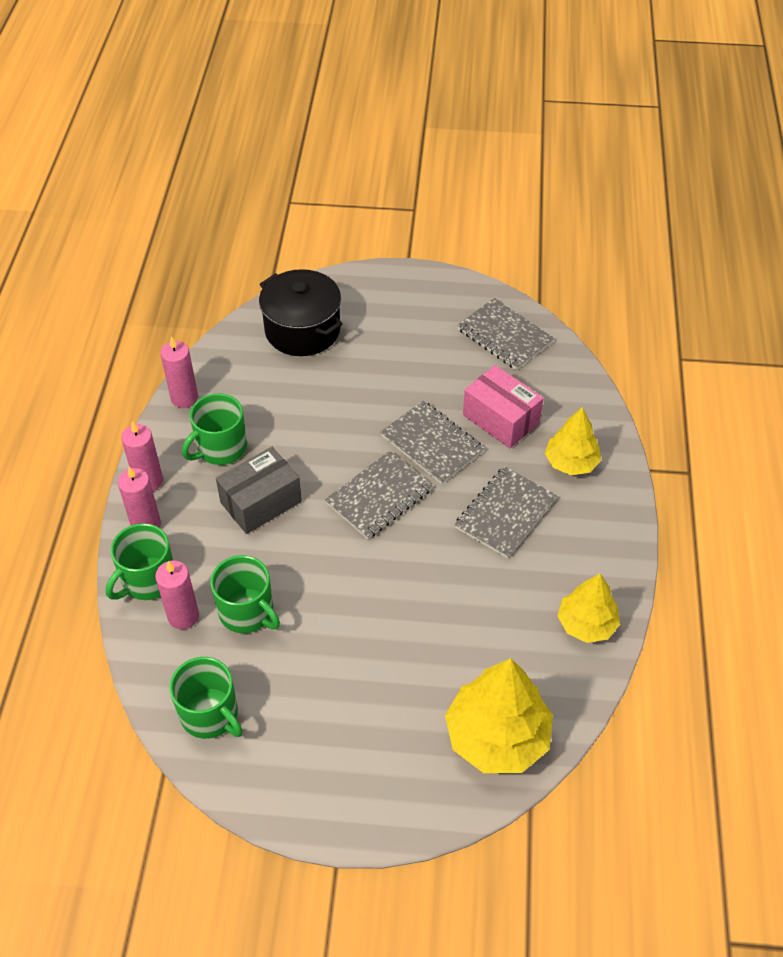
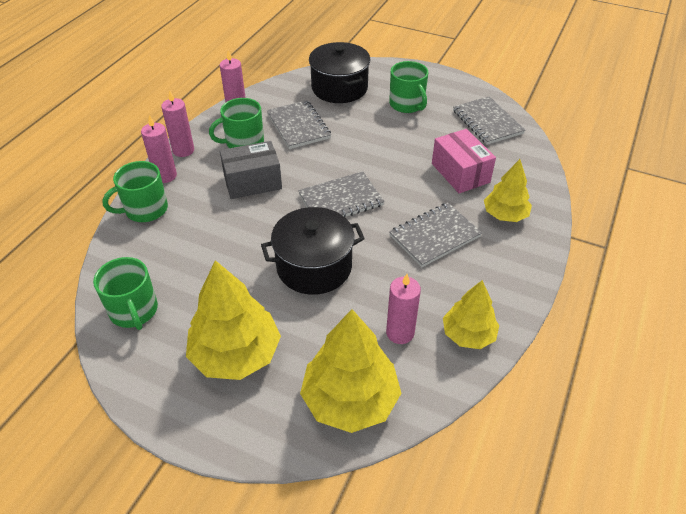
camera: 20 degrees right, 5 degrees down
(183, 616) = (155, 239): pink candle -> pink candle (400, 333)
(247, 612) = (202, 249): green mug -> green mug (407, 104)
(353, 727) = (235, 354): none -> yellow tree
(388, 594) = (314, 266): none -> black pot
(431, 444) = (398, 176): grey notebook -> grey notebook (298, 126)

